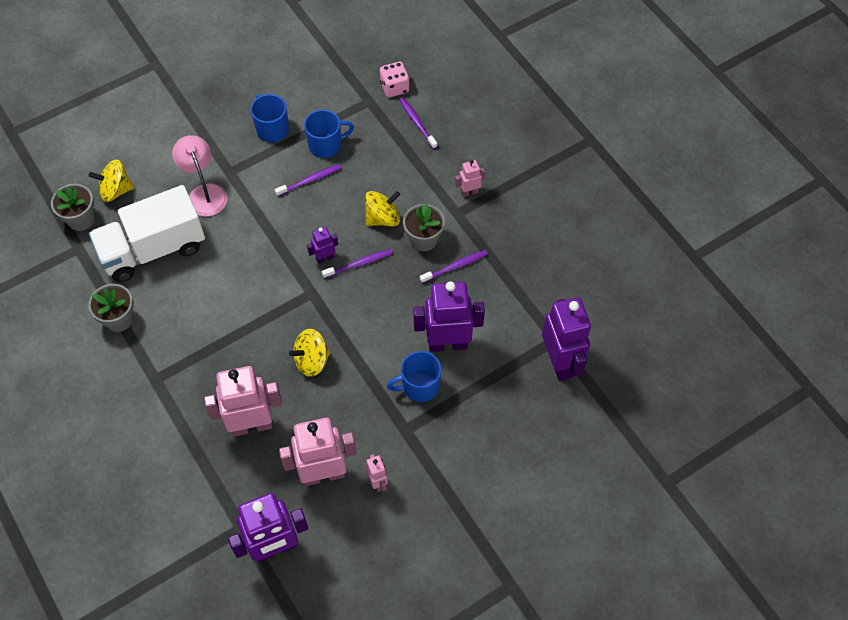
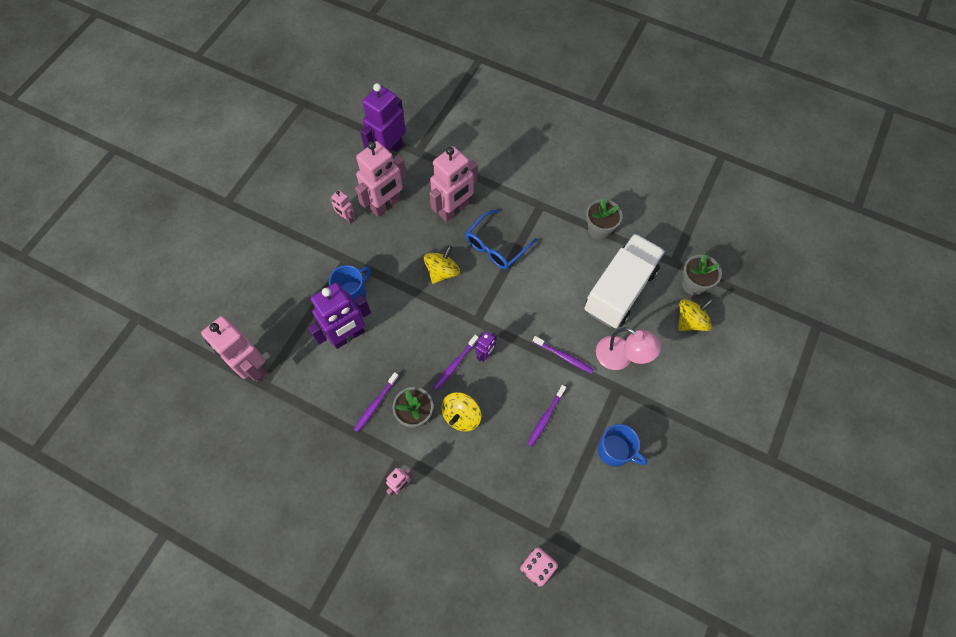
camera: 150 degrees right, 5 degrees up
(237, 358) = (496, 246): none -> blue glasses
(326, 145) = (556, 461): blue mug -> none
(417, 122) = (491, 536): purple toothbrush -> purple toothbrush (564, 357)
(560, 362) = (252, 367): purple robot -> pink robot

